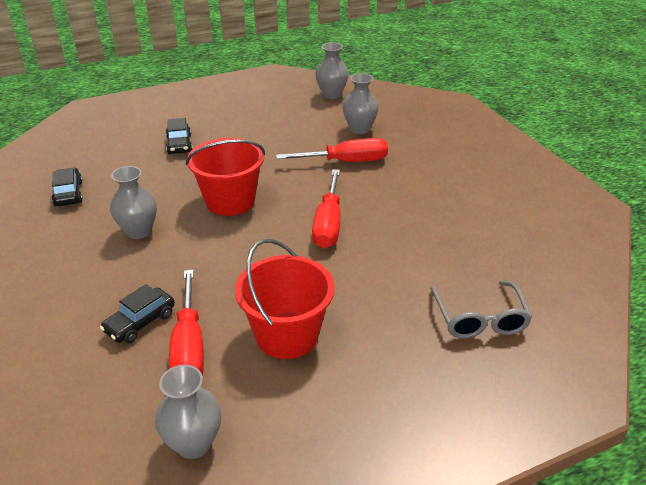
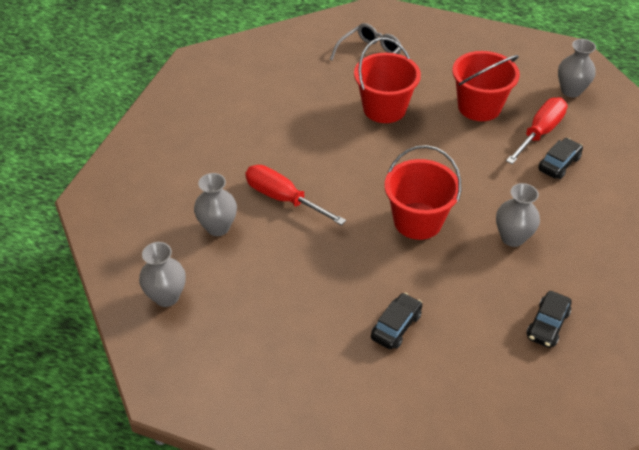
camera: 135 degrees left, 10 degrees up
(140, 322) = (559, 164): black car -> black car turned 45 degrees counterclockwise
(328, 223) = (371, 155): red screwdriver -> none
(375, 269) = (384, 109): none -> red bucket

